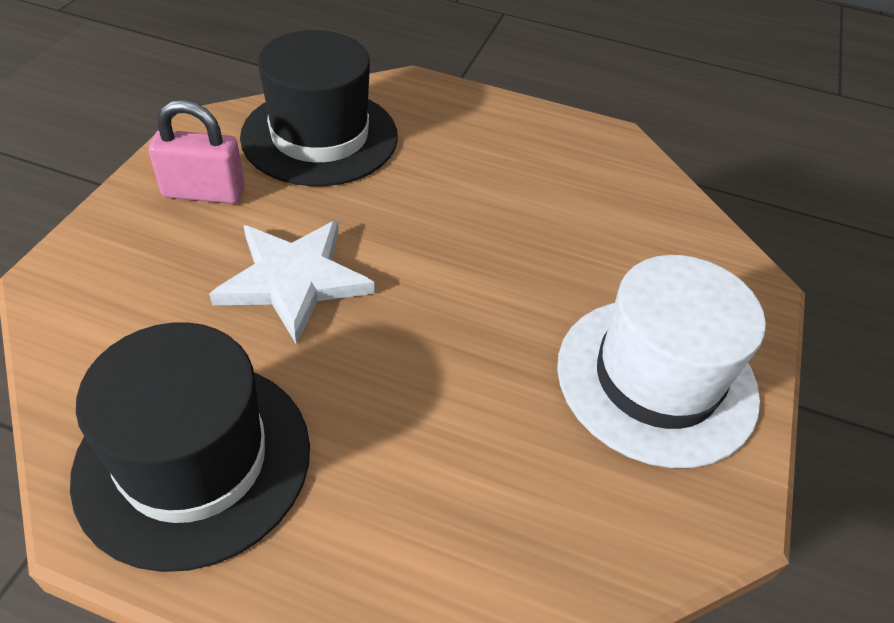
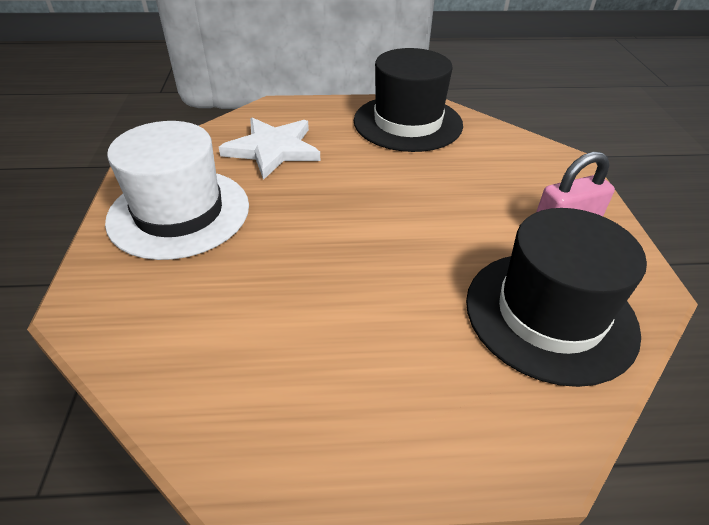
camera: 160 degrees right, 5 degrees down
(294, 280) = (441, 196): white star -> white star (273, 149)

